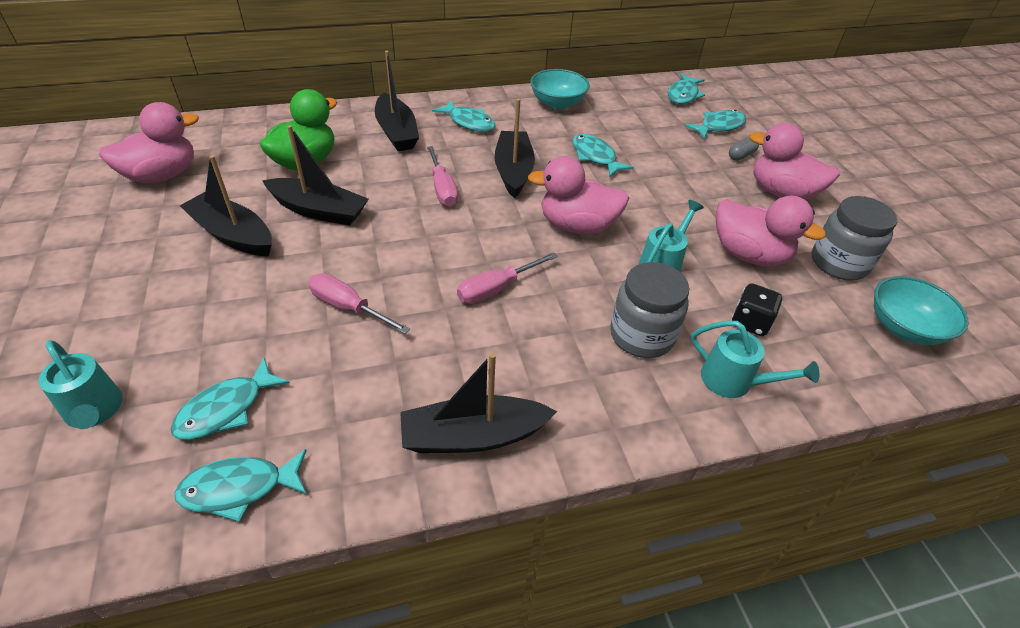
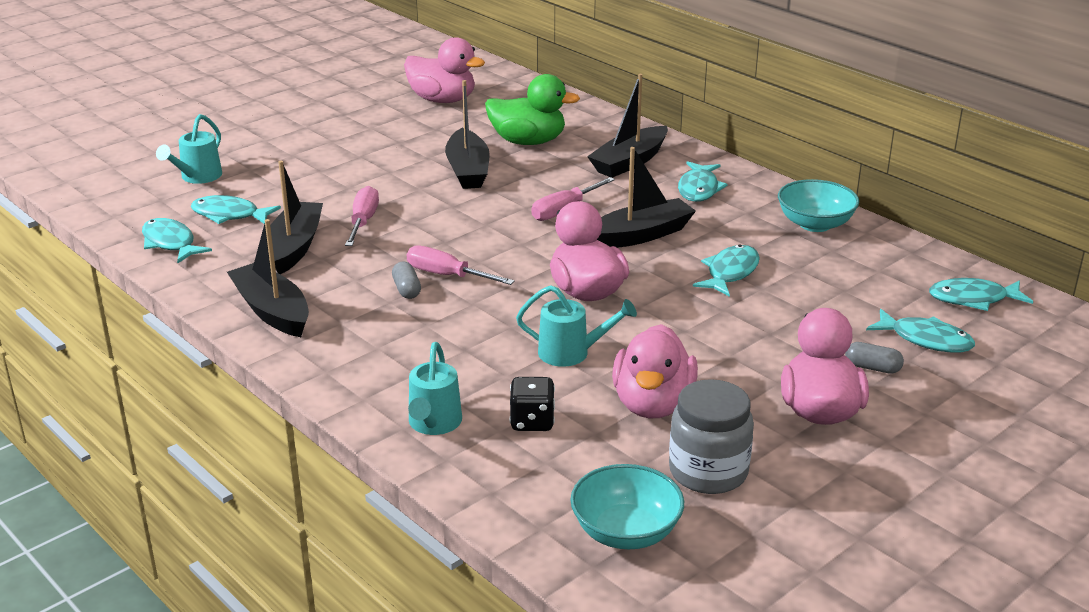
camera: 65 degrees right, 15 degrees down
(232, 235) = (401, 151): black boat -> black boat (294, 247)
(502, 322) = (406, 289): none -> grey capsule
(641, 335) = (453, 362): grey jar -> none

